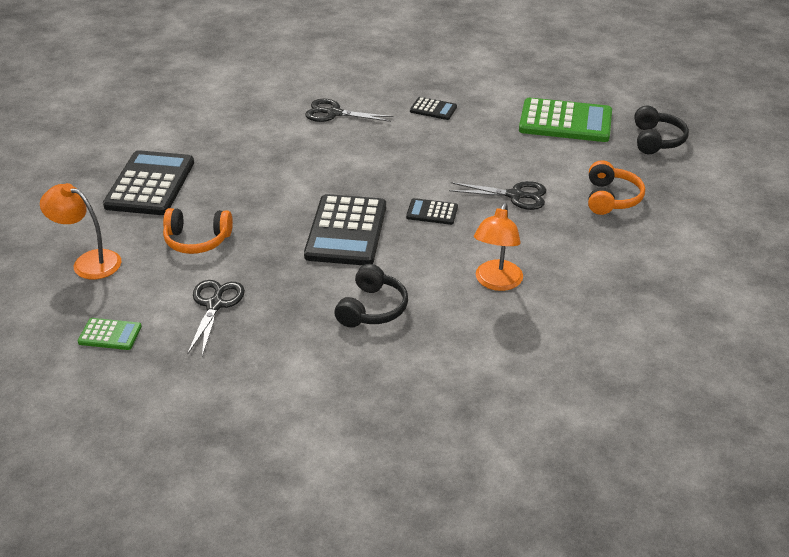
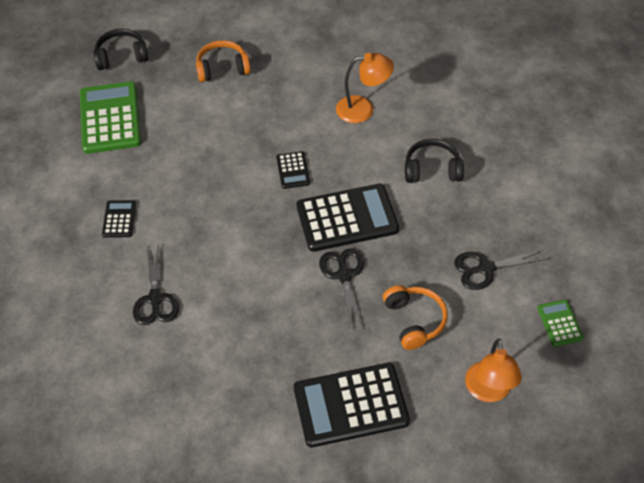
camera: 110 degrees left, 15 degrees up
(515, 195) = (244, 124): black scissors -> black scissors (344, 275)

